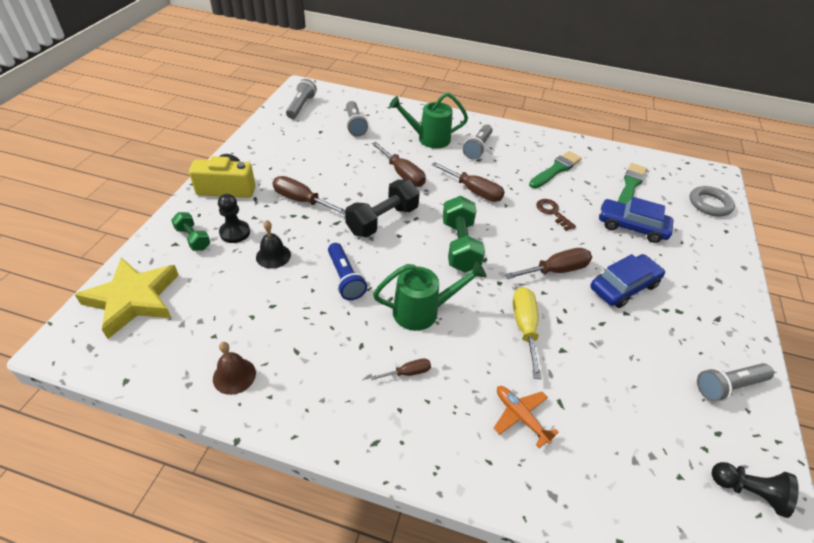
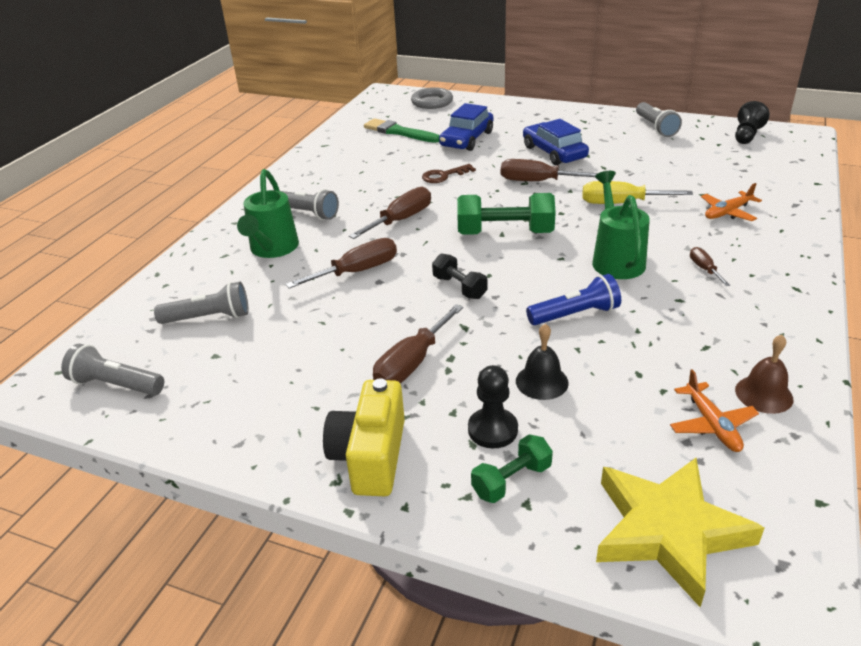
camera: 80 degrees left, 10 degrees down
(211, 337) = (711, 425): none -> orange plane
(382, 220) = (459, 287): black dumbbell -> black dumbbell, size x0.58
(556, 170) = (364, 167): green brush -> none
(556, 270) = (537, 181): brown screwdriver -> brown screwdriver turned 60 degrees counterclockwise

